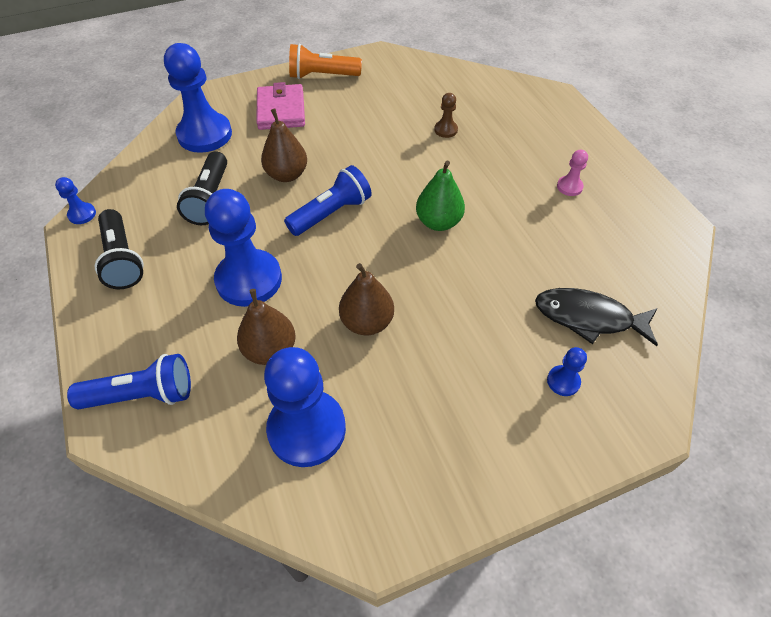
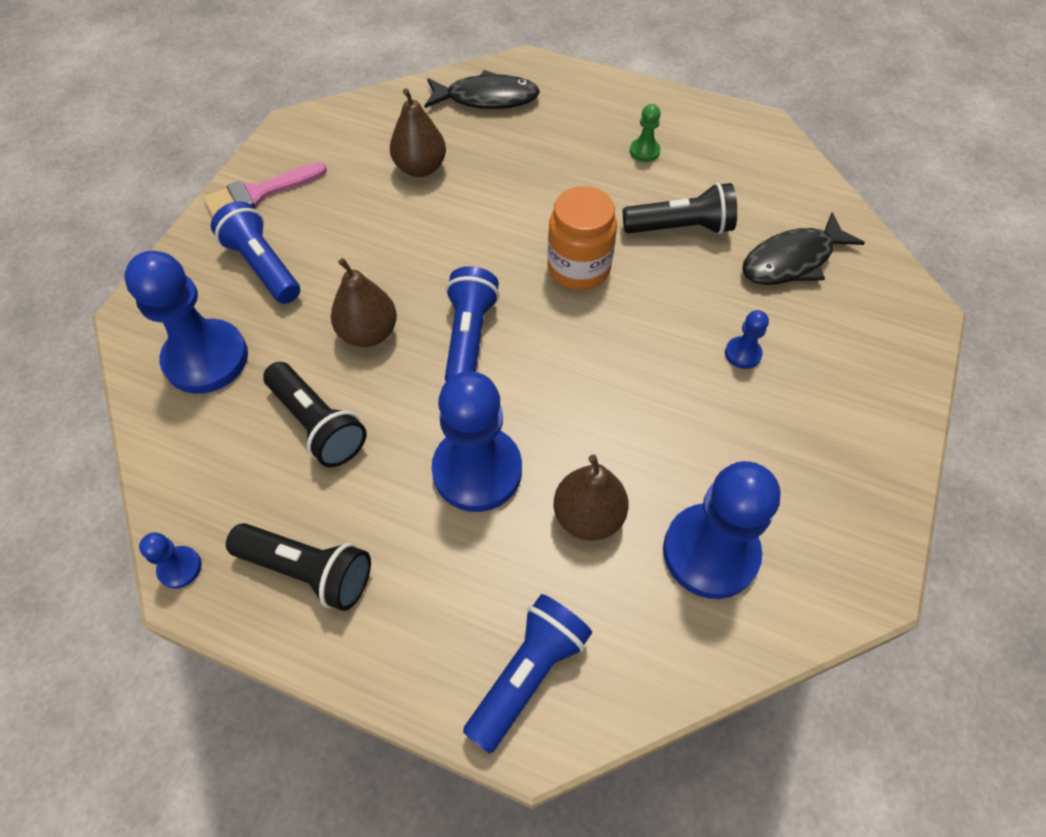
camera: 45 degrees left, 5 degrees up
(281, 110) = (263, 266): pink wallet -> blue flashlight
(322, 76) = (258, 194): orange flashlight -> pink brush
(367, 322) = (636, 413): brown pear -> brown pear (420, 168)
(438, 222) = (578, 268): green pear -> orange jar
(446, 130) = (469, 169): brown pawn -> none
(505, 99) = (486, 98): none -> black fish
(534, 245) = (680, 228): none -> black flashlight
(563, 381) = (836, 329): blue pawn -> blue pawn (743, 354)
(569, 187) = (644, 151): pink pawn -> green pawn

